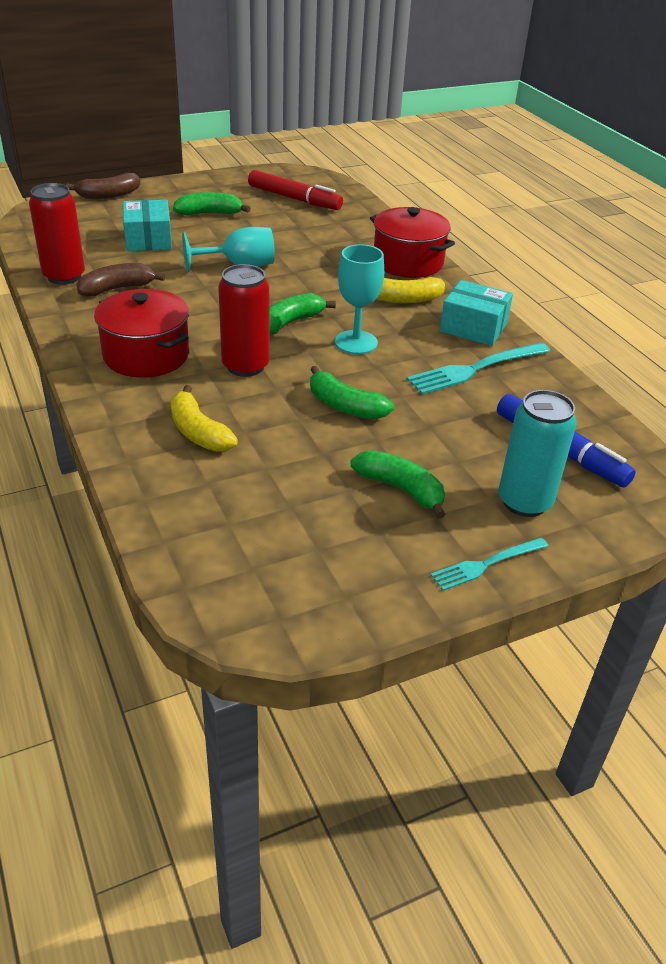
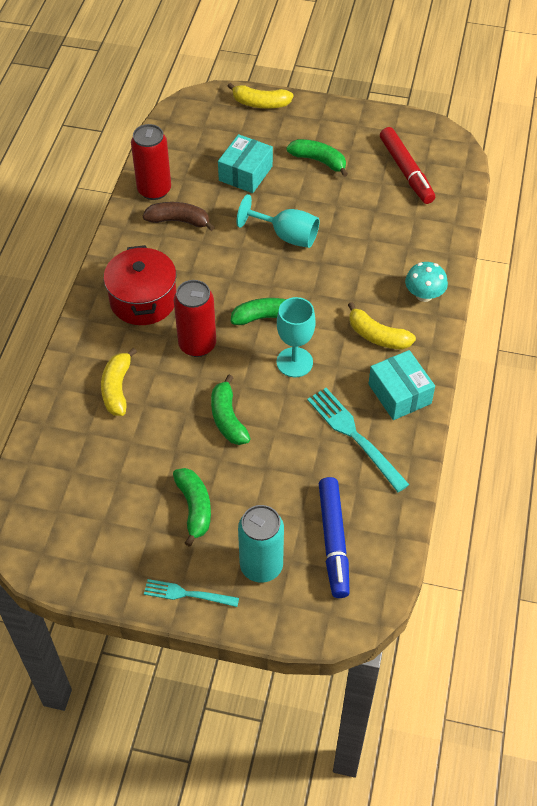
camera: 40 degrees right, 15 degrees up
(109, 195) = (260, 103): brown banana -> yellow banana
(408, 262) = (424, 295): red pot -> turquoise mushroom
(475, 369) = (354, 436): turquoise fork -> turquoise fork turned 45 degrees clockwise

